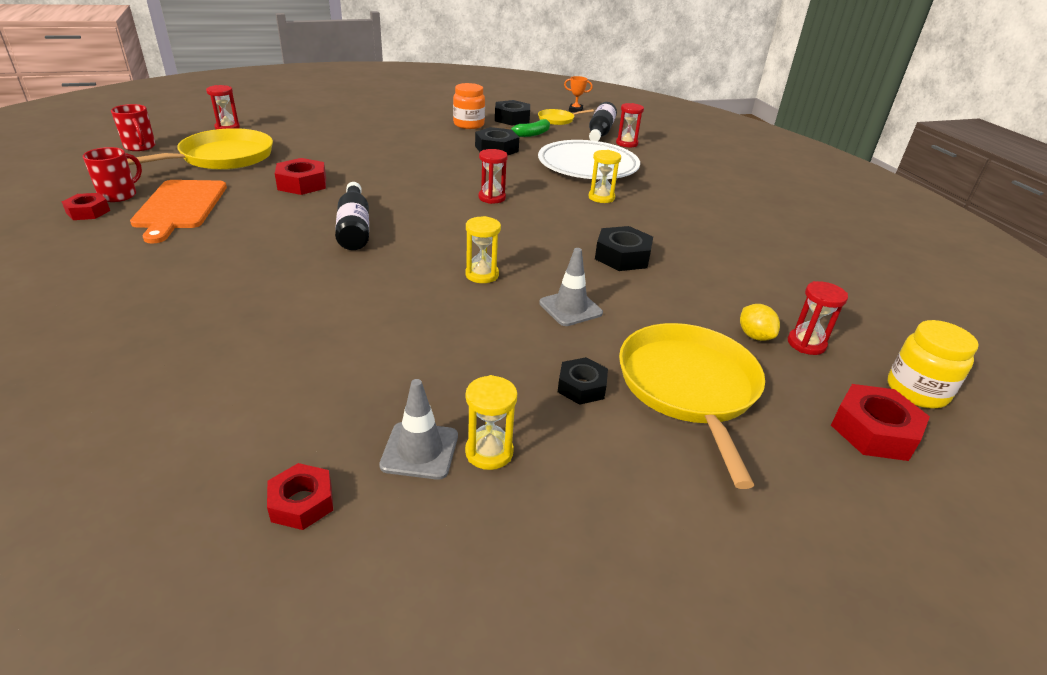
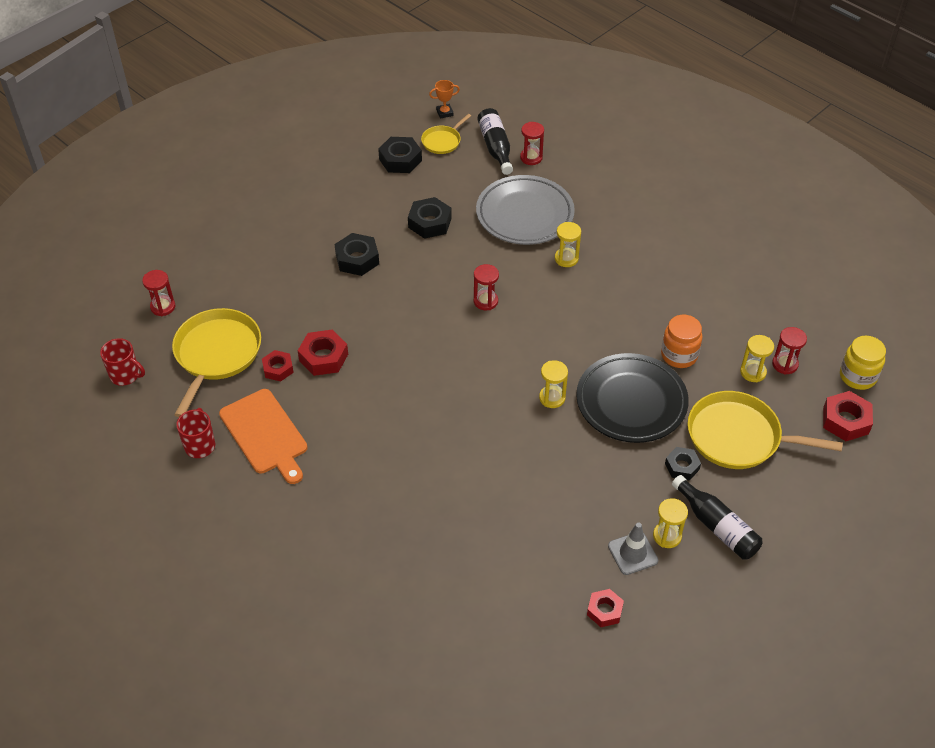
camera: 25 degrees left, 15 degrees up
(88, 212) = (205, 475): red nut -> red nut (278, 369)
(354, 228) = (420, 391): black bottle -> black bottle (717, 526)
(468, 125) = (371, 191): orange jar -> orange jar (679, 355)
(531, 134) = (439, 181): green banana -> none
(570, 308) = (631, 402): grey traffic cone -> black plate
(587, 166) = (524, 215): white plate -> grey plate
(622, 256) = (628, 329): black nut -> black nut (357, 259)
(689, 387) = (739, 437): yellow pan -> yellow pan turned 45 degrees counterclockwise
(754, 336) = (753, 372): yellow lemon -> yellow hourglass

